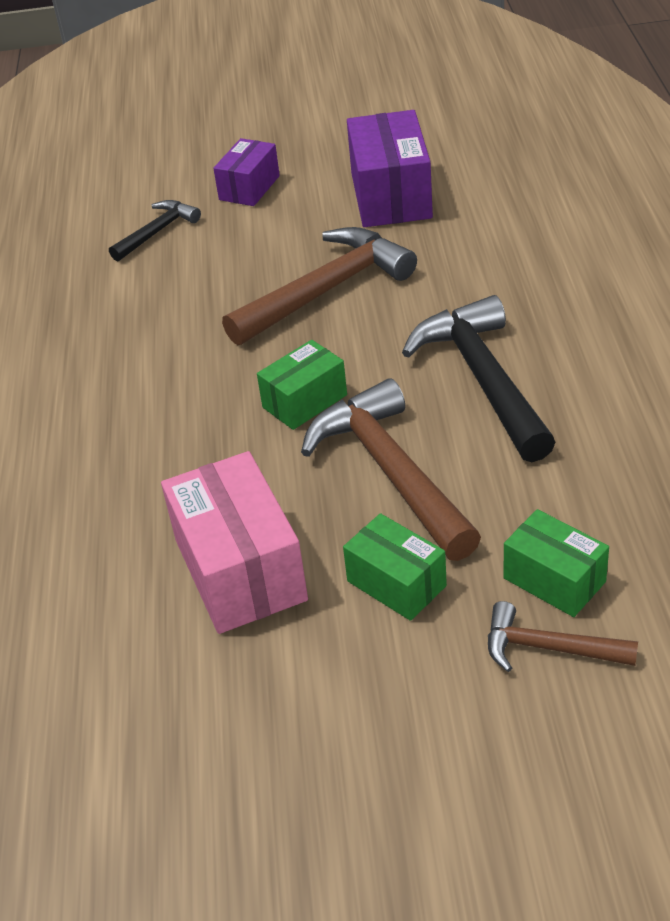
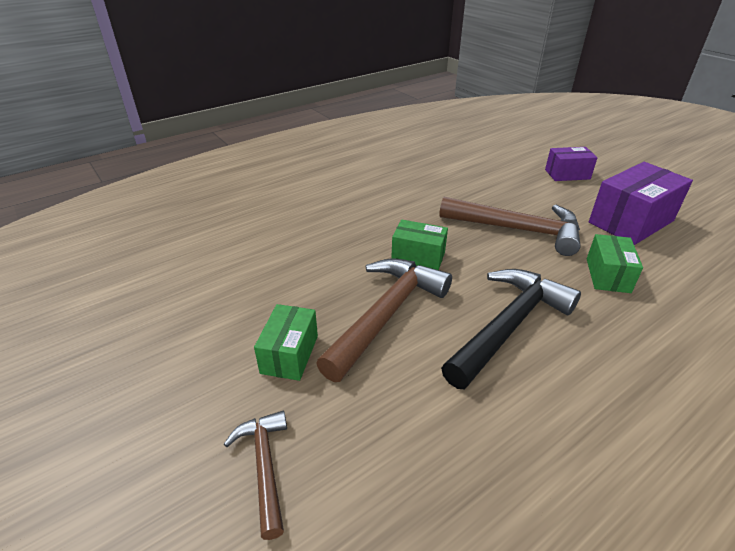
camera: 55 degrees right, 5 degrees down
(157, 232) = (497, 163): black hammer -> none
(240, 569) = (268, 284): pink box -> none
(554, 580) = (336, 443): green box -> green box (607, 275)

